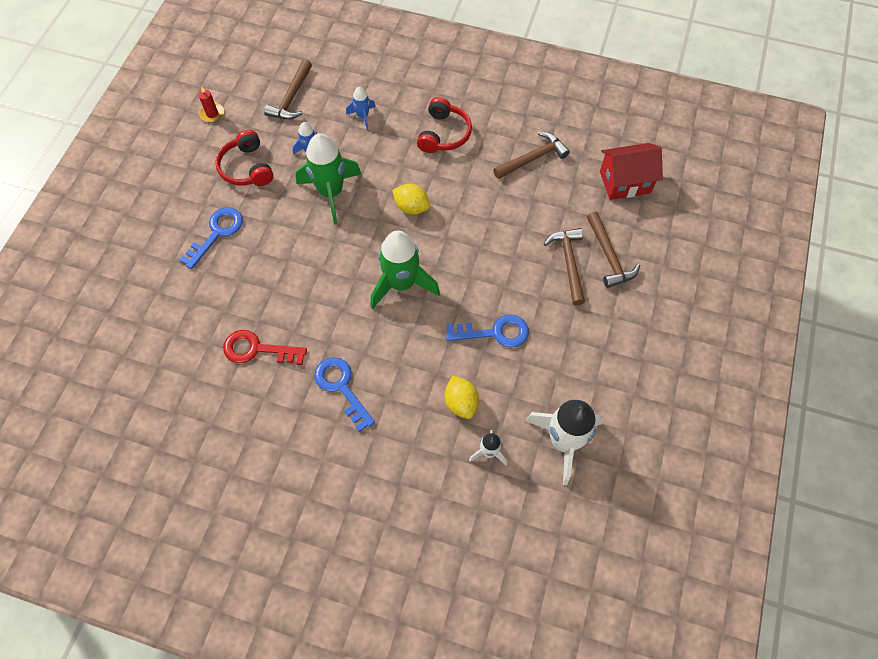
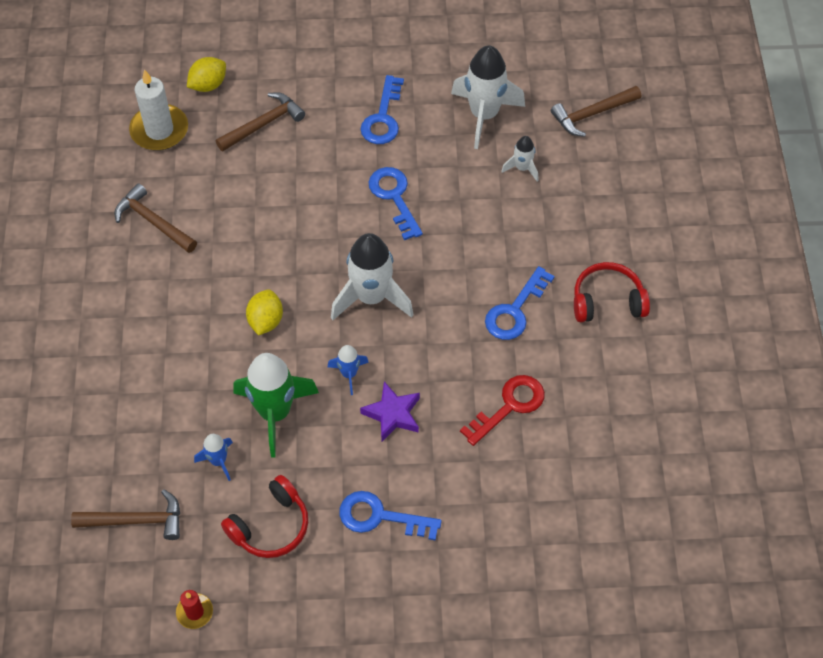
camera: 110 degrees left, 5 degrees down
(257, 349) = (509, 406): red key -> red key turned 120 degrees counterclockwise
(292, 266) = (392, 414): none -> purple star
(363, 116) = (143, 421): blue rocket -> blue rocket (349, 374)
(401, 284) = (371, 297): green rocket -> white rocket
(443, 134) = (144, 322): red headphones -> red headphones (607, 301)
(461, 403) = (483, 204): yellow lemon -> yellow lemon (208, 85)
(568, 263) = (285, 156): brown hammer -> brown hammer (592, 114)
(588, 352) = (383, 117): none -> blue key
(625, 182) = (159, 130): red house -> white candle

